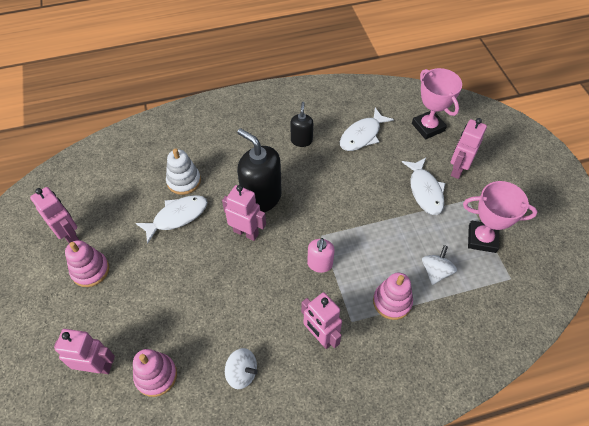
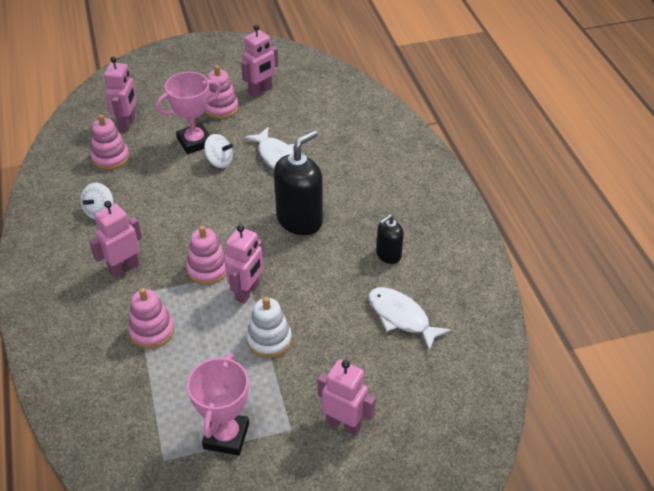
camera: 90 degrees right, 10 degrees down
(184, 181) = (324, 158): white stacking toy -> white stacking toy (269, 340)
(246, 232) = (254, 209): pink robot -> pink robot (247, 292)
(301, 140) = (388, 255): black soap dispenser -> black soap dispenser turned 135 degrees clockwise
(319, 264) = (208, 269): pink soap dispenser -> pink stacking toy
(425, 191) = (306, 379): white fish -> none
(428, 127) = (423, 396): pink trophy -> pink trophy (195, 142)
(435, 271) = (184, 377): white spinning top -> white spinning top (219, 161)

